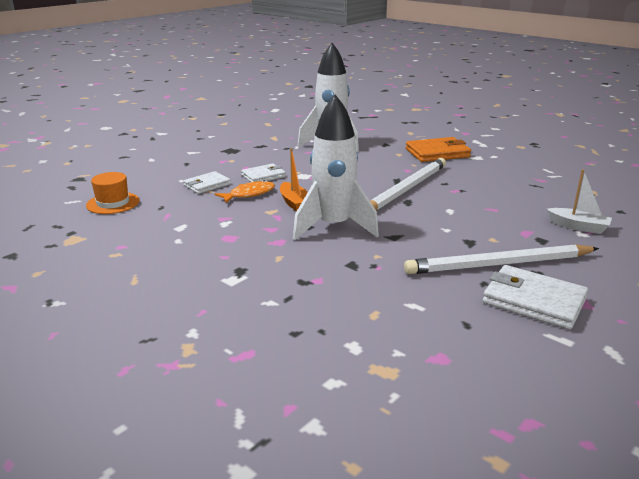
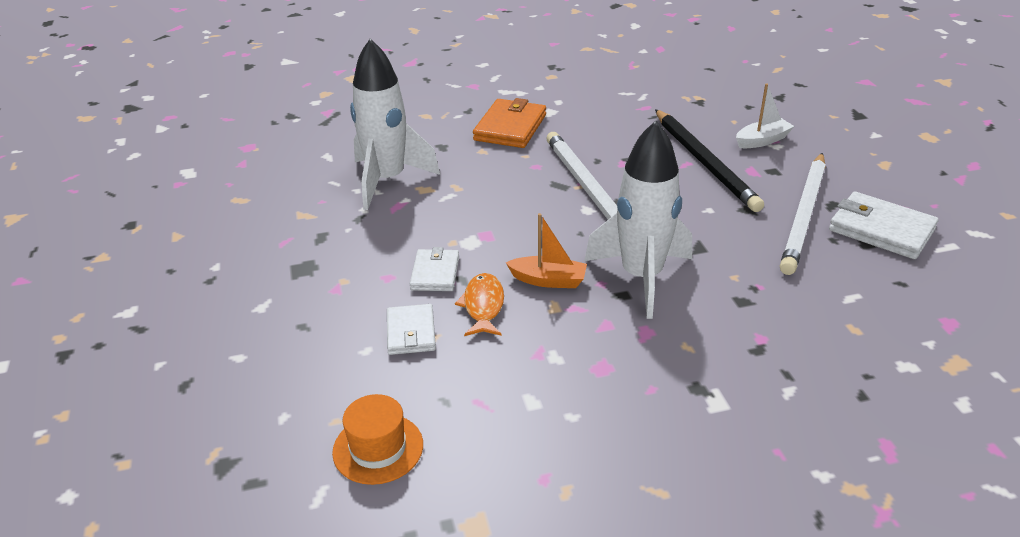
camera: 55 degrees left, 10 degrees up
(505, 214) = (705, 162): none -> black pencil
(533, 301) = (881, 230): white wallet -> white wallet turned 60 degrees clockwise

